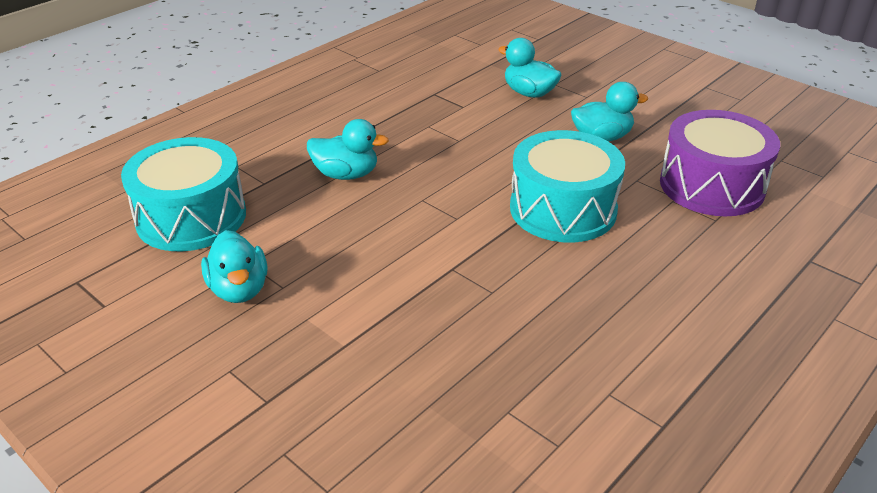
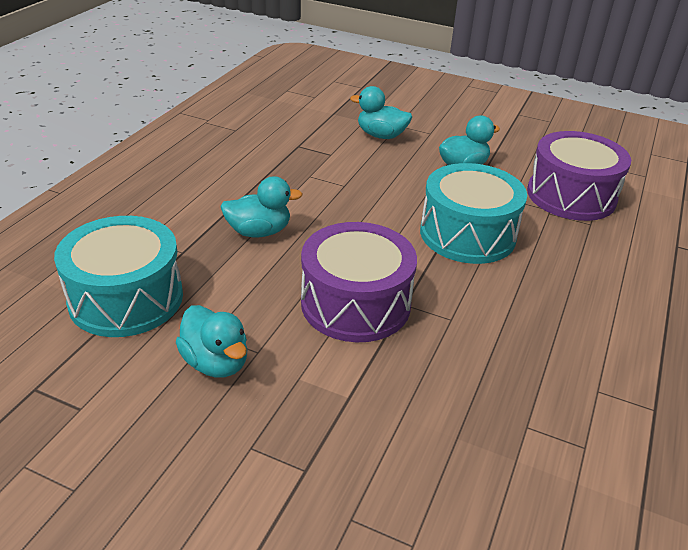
camera: 20 degrees left, 0 degrees up
(402, 259) = (355, 304): none -> purple drum

